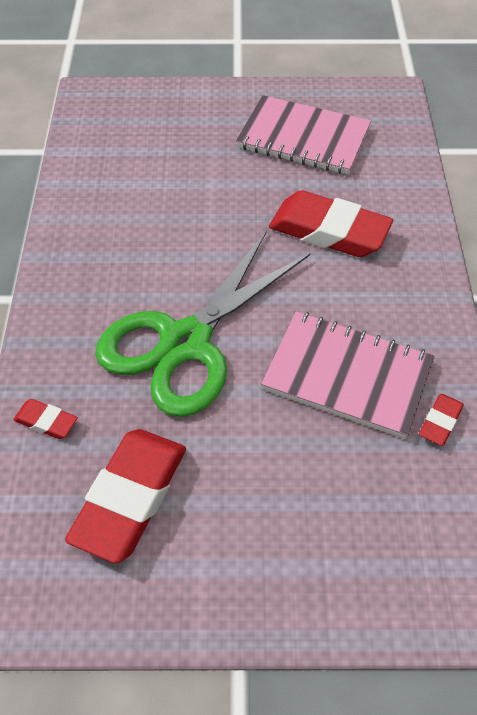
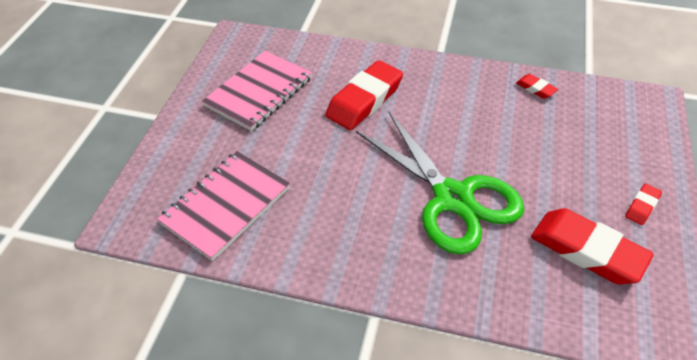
camera: 75 degrees left, 5 degrees down
(46, 422) = (517, 297): red eraser -> red eraser (642, 206)
(347, 376) = (496, 120): pink notebook -> pink notebook (226, 206)

